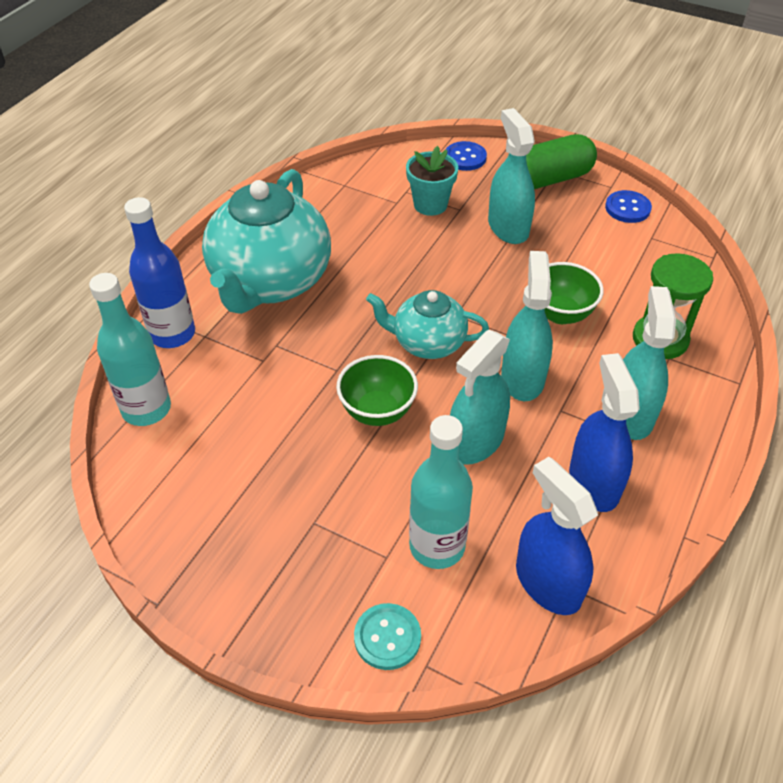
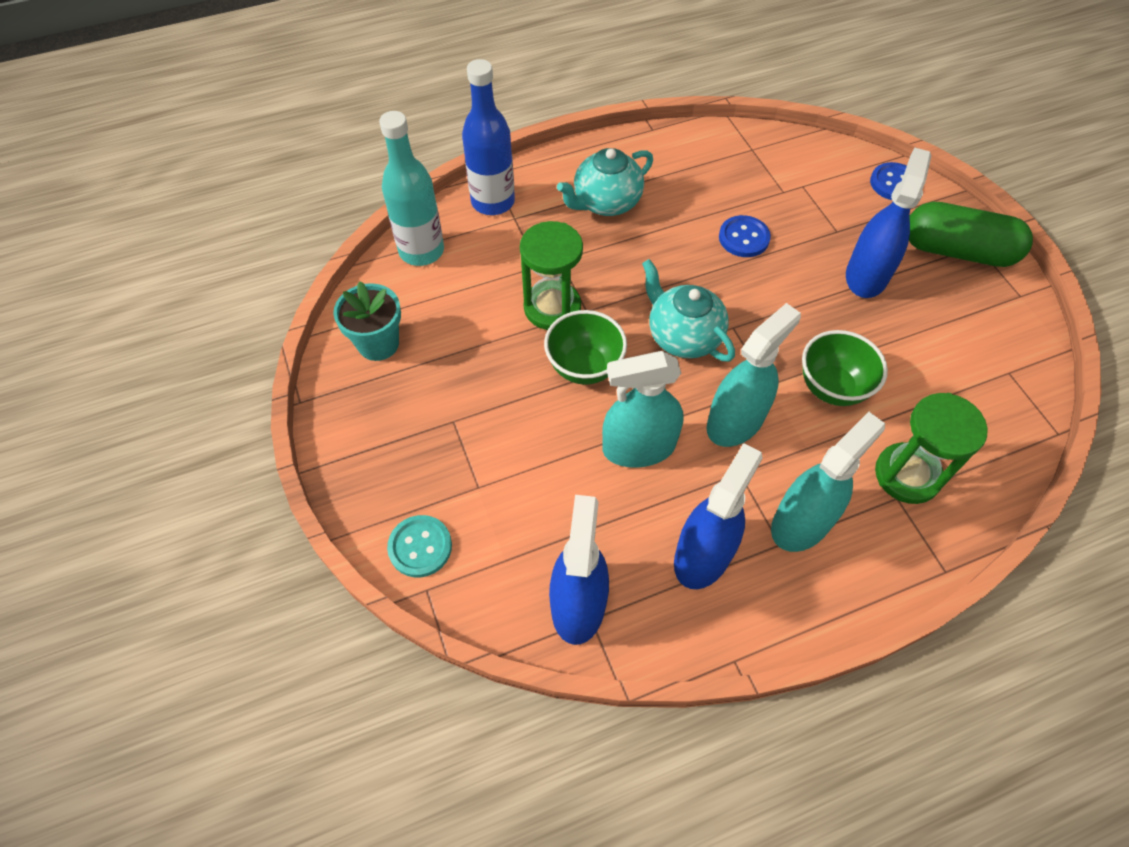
camera: 40 degrees right, 10 degrees up
(270, 282) = (606, 203): turquoise teapot -> turquoise teapot, size x0.55
(307, 384) = (552, 308): none -> green hourglass
(430, 205) = (813, 211): turquoise flower pot -> turquoise flower pot (378, 343)
(437, 546) = (522, 508): turquoise bottle -> none
(508, 227) = (866, 275): turquoise spray bottle -> blue spray bottle
(627, 208) = (1015, 328): blue button -> blue button (744, 238)

